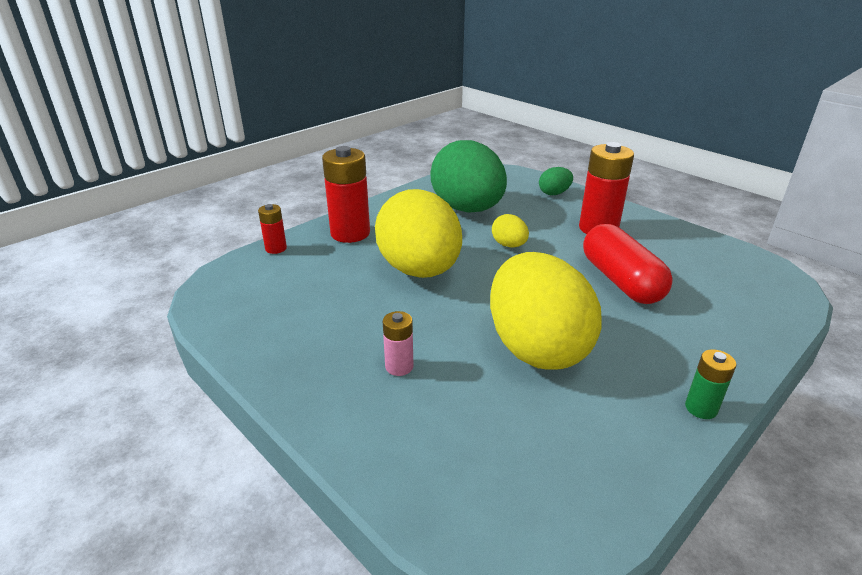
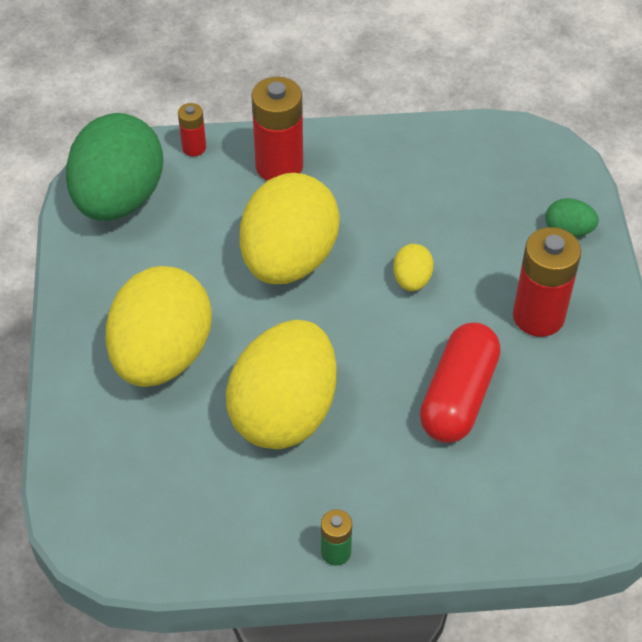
camera: 40 degrees right, 20 degrees up
(399, 366) = (162, 355): pink battery -> yellow egg
(467, 209) = (435, 199): green egg -> green egg (119, 199)

